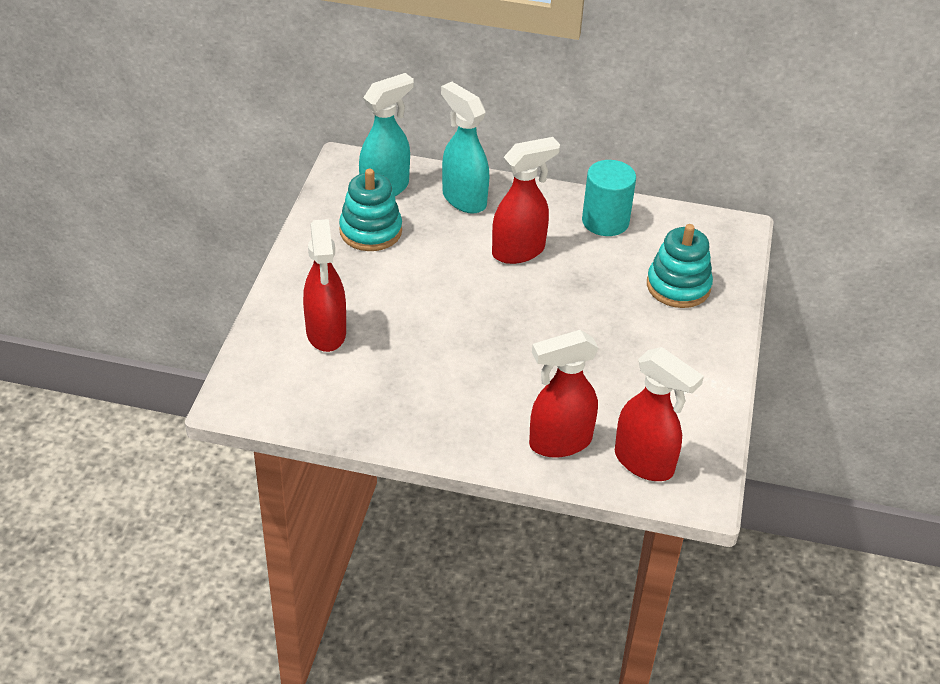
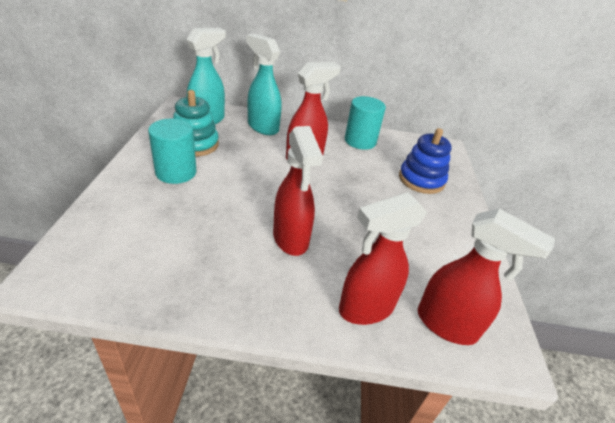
camera: 10 degrees left, 5 degrees down
(326, 333) = (149, 215): red spray bottle -> red spray bottle (291, 239)
(350, 275) = (176, 172): none -> turquoise cylinder
(678, 286) = (421, 180): turquoise stacking toy -> blue stacking toy

